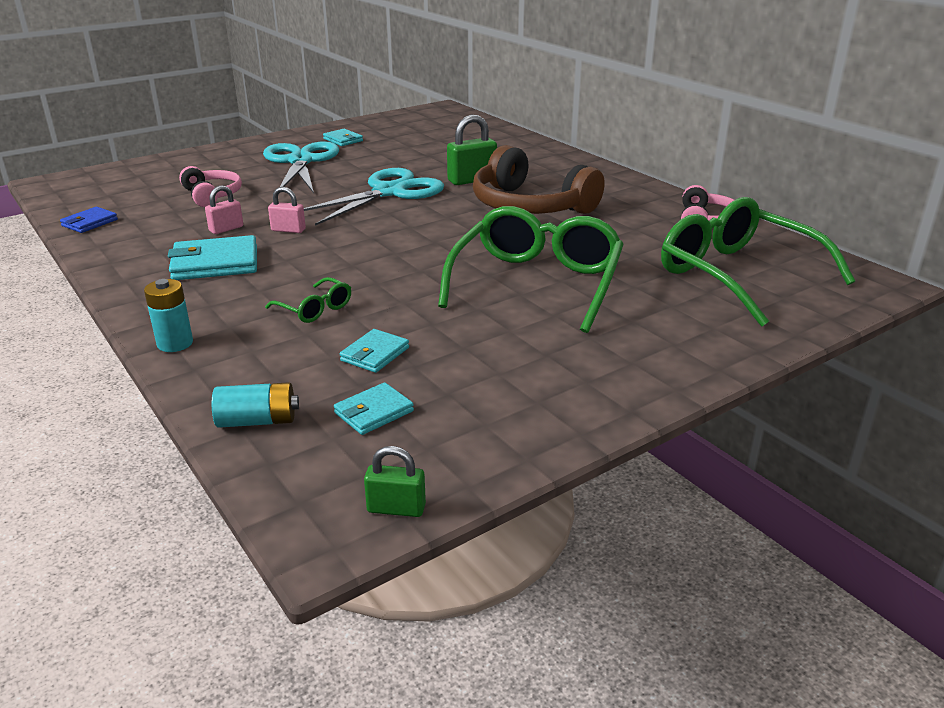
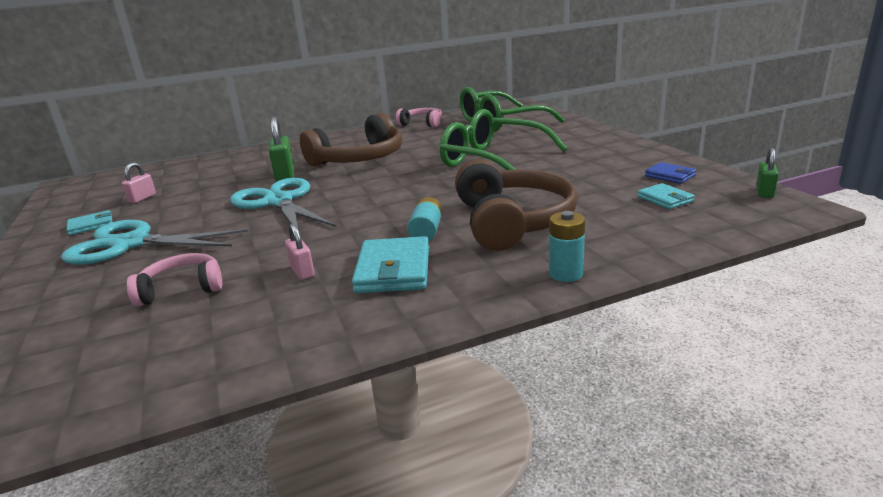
camera: 75 degrees left, 5 degrees down
(89, 223) = (186, 375): blue wallet -> blue wallet (670, 176)
(257, 421) = (686, 232): turquoise battery -> turquoise battery (426, 231)
(288, 230) = (333, 240): pink padlock -> pink padlock (142, 198)
(315, 309) = (512, 221): green glasses -> brown headphones
(375, 354) = (588, 200): turquoise wallet -> none

